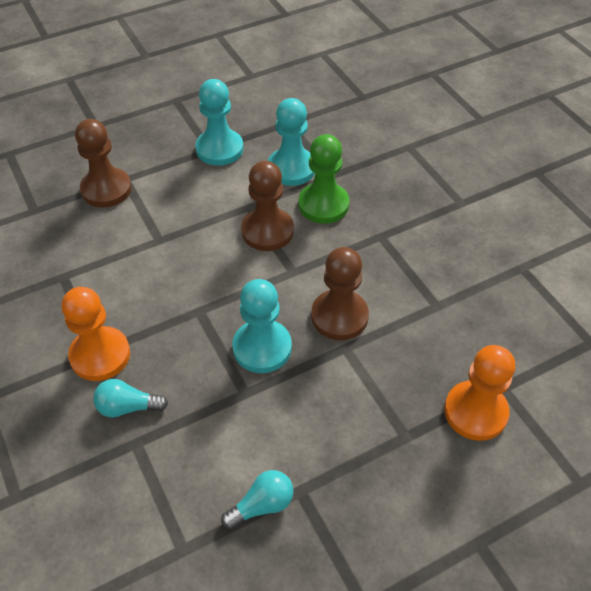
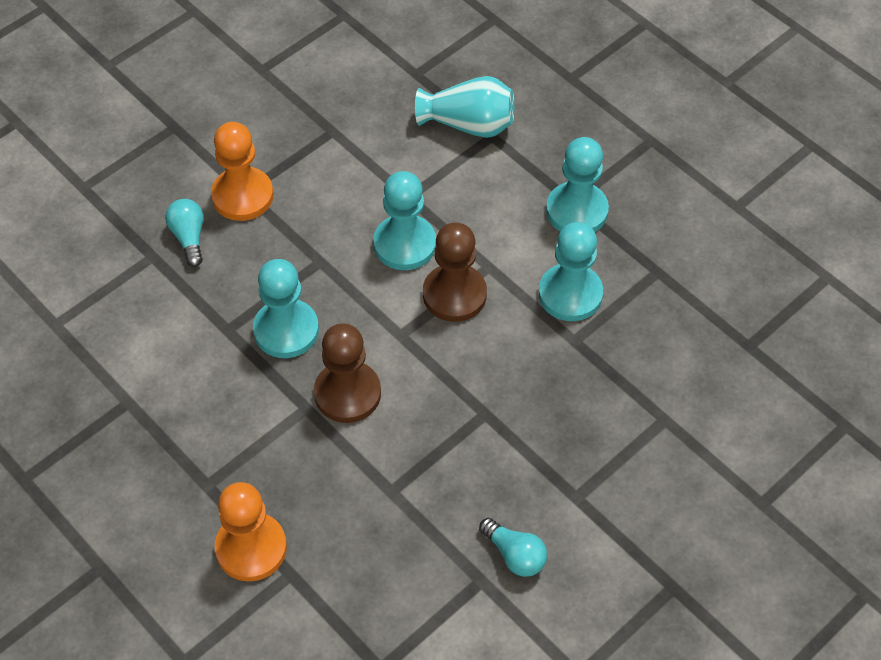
camera: 75 degrees right, 5 degrees up
(106, 189) = (468, 124): brown pawn -> turquoise vase
(206, 251) = (404, 244): none -> turquoise pawn
(262, 505) = (107, 374): turquoise light bulb -> turquoise light bulb (514, 555)
(323, 205) = (517, 342): green pawn -> none

